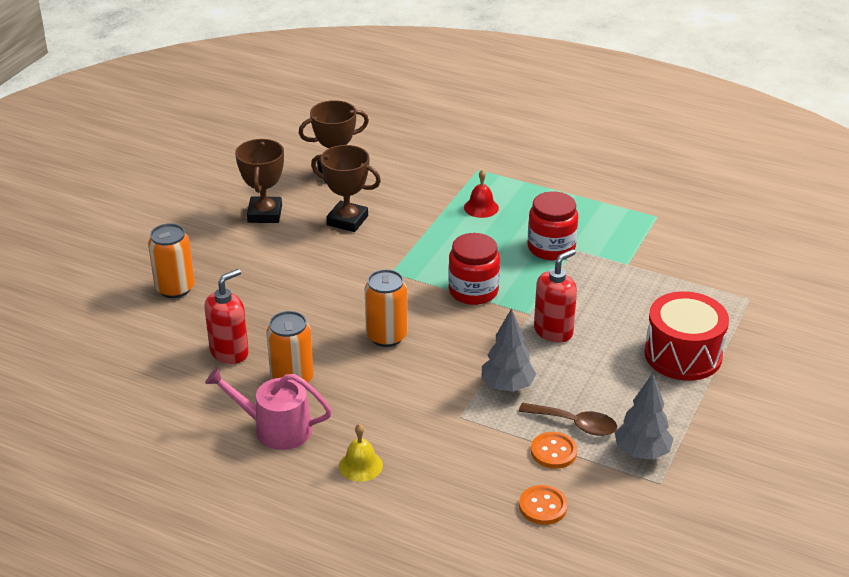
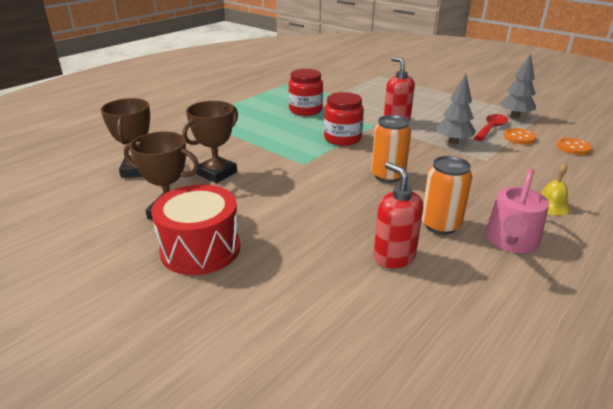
camera: 75 degrees left, 5 degrees down
(175, 288) = (266, 286): orange can -> none
(481, 207) = (242, 123): red bell -> none
(575, 424) = (491, 128): brown spoon -> red spoon
(683, 355) = (426, 95): red drum -> red drum (200, 249)

